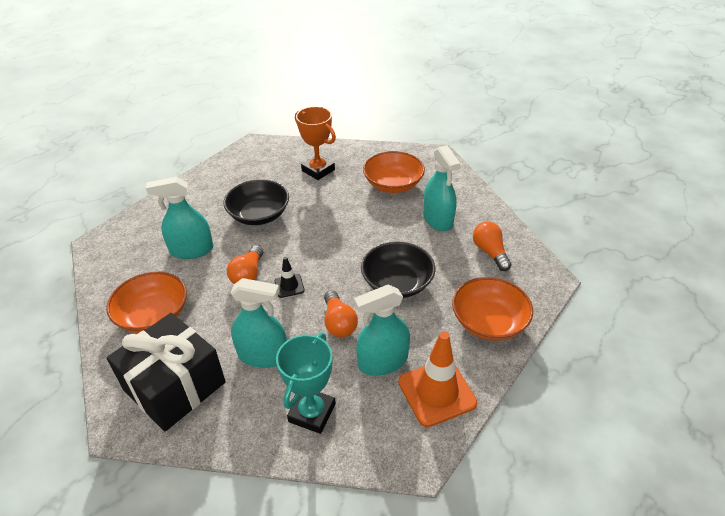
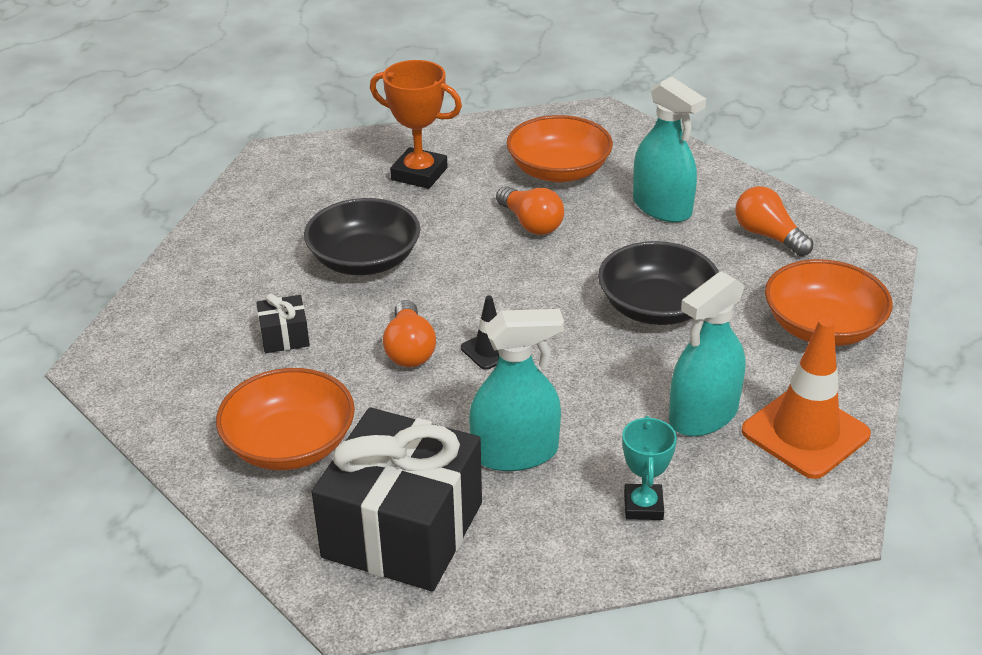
camera: 20 degrees left, 5 degrees down
(191, 250) = (284, 336): turquoise spray bottle -> black gift
(312, 413) = (643, 506): turquoise trophy -> turquoise trophy, size x0.64
(339, 323) = (603, 381): orange light bulb -> orange light bulb (531, 223)

